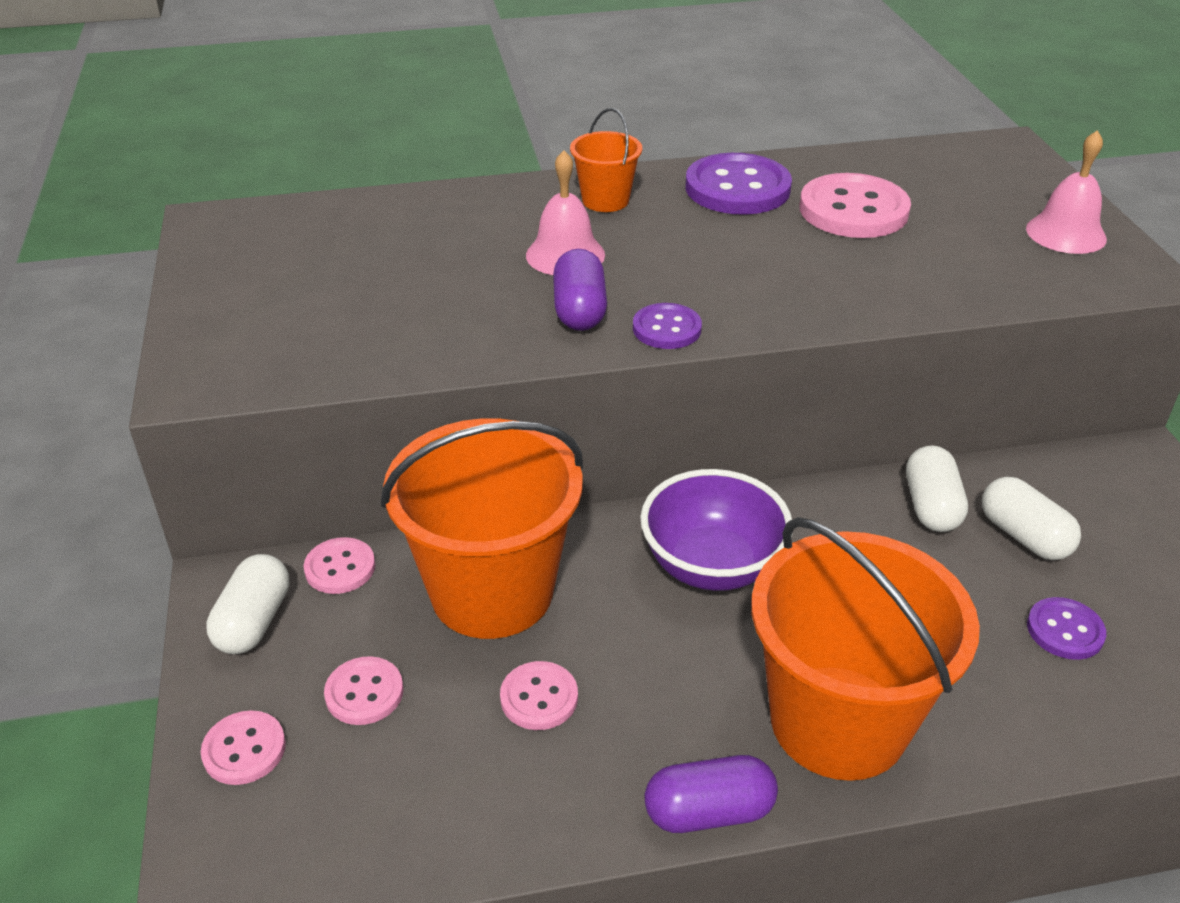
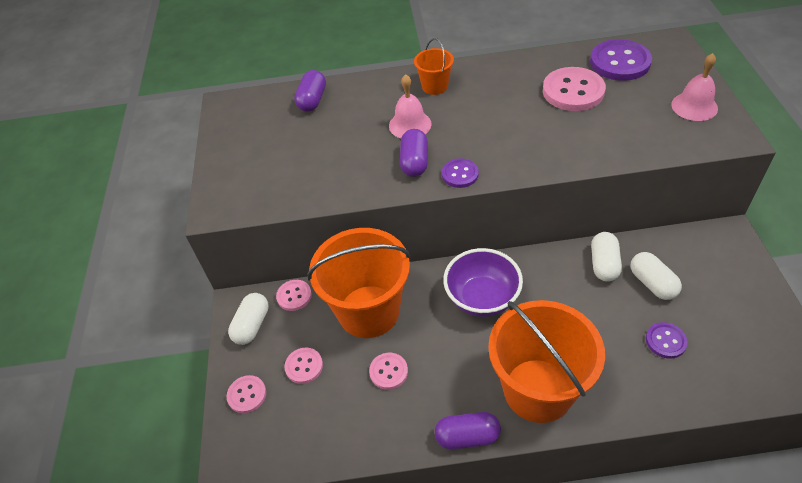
camera: 10 degrees right, 10 degrees up
(378, 217) = (312, 100): none -> purple capsule
(737, 188) = (509, 76): purple button -> purple button (620, 62)

